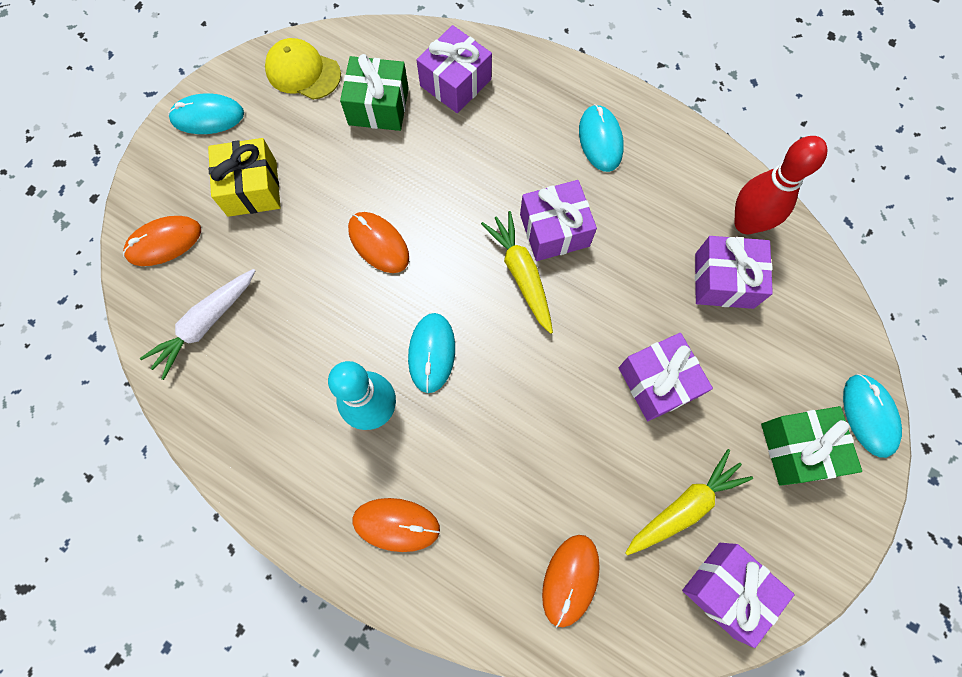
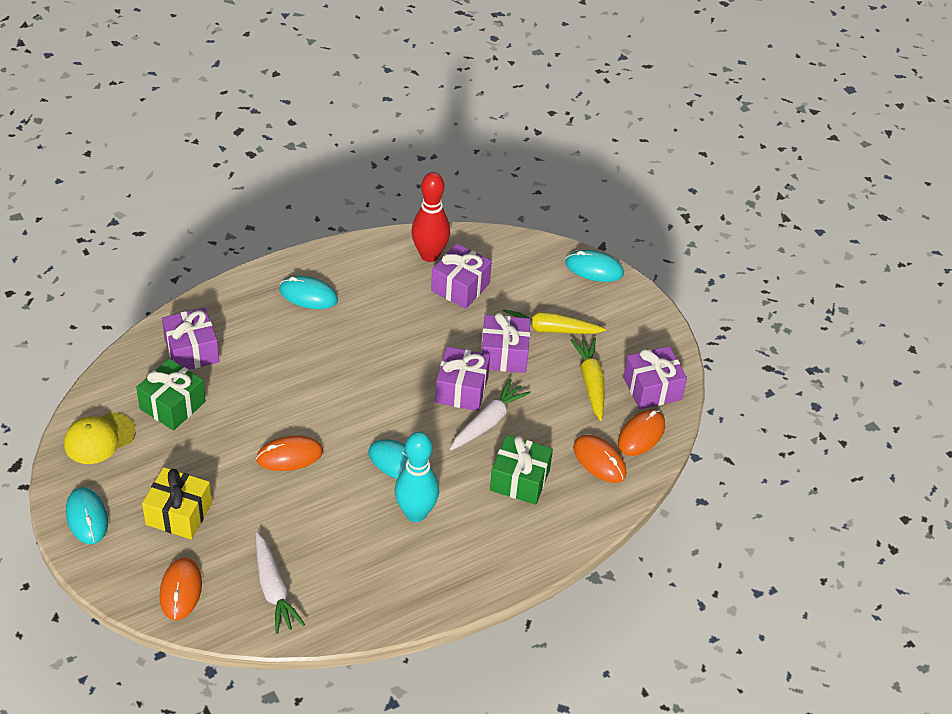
camera: 65 degrees left, 25 degrees down
(207, 117) = (87, 517): turquoise mouse -> turquoise mouse turned 45 degrees counterclockwise
(396, 524) = (505, 536): orange mouse -> orange mouse (641, 434)
(521, 274) = (376, 386): yellow carrot -> yellow carrot (549, 330)
(547, 418) = (488, 422): none -> white carrot
(554, 230) = (357, 353): purple gift -> purple gift (462, 389)
(797, 449) = (592, 311): green gift -> green gift (519, 480)

